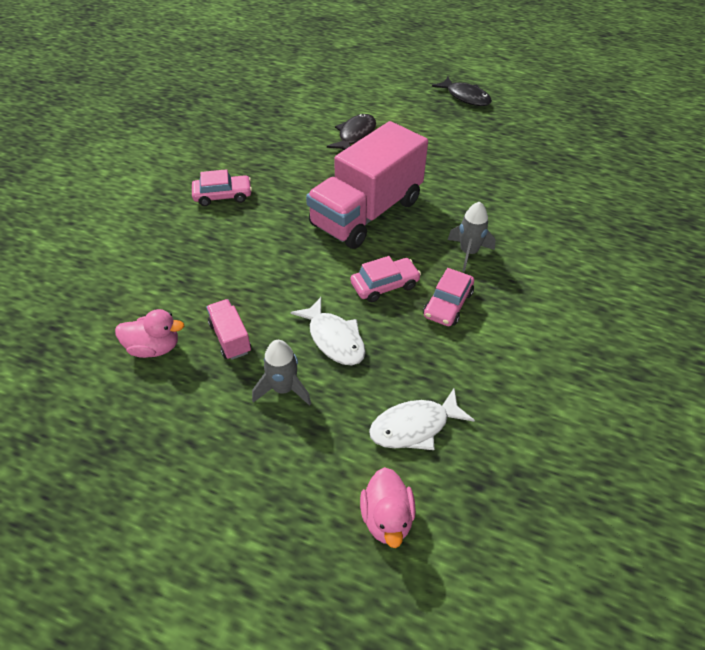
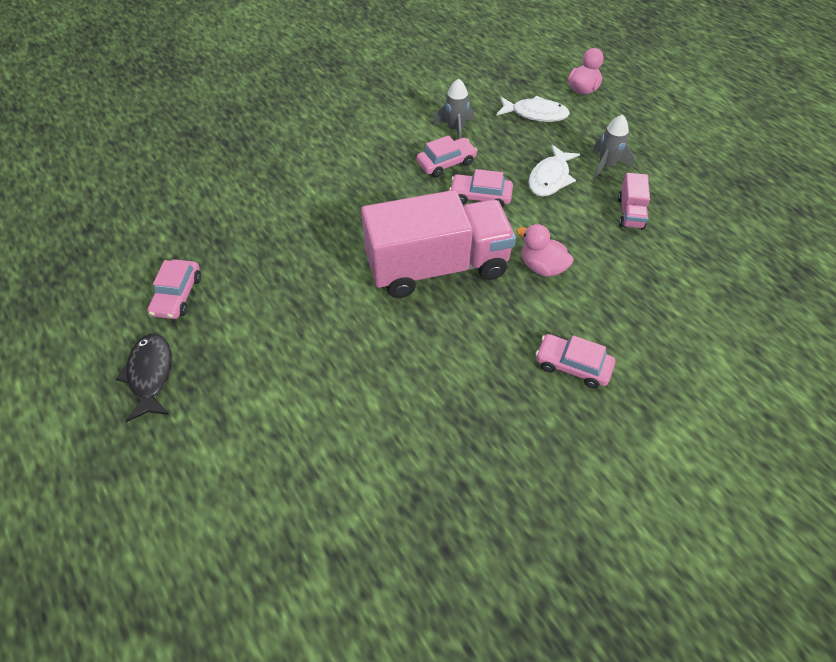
camera: 145 degrees left, 5 degrees up
(154, 348) = (695, 232): pink duck -> pink duck (542, 267)
(334, 339) = (550, 178): white fish -> white fish turned 150 degrees counterclockwise
(355, 135) = (353, 382): black fish -> none
(468, 253) = (388, 189): grey rocket -> grey rocket (455, 129)
(508, 128) = (177, 295): none -> pink car

